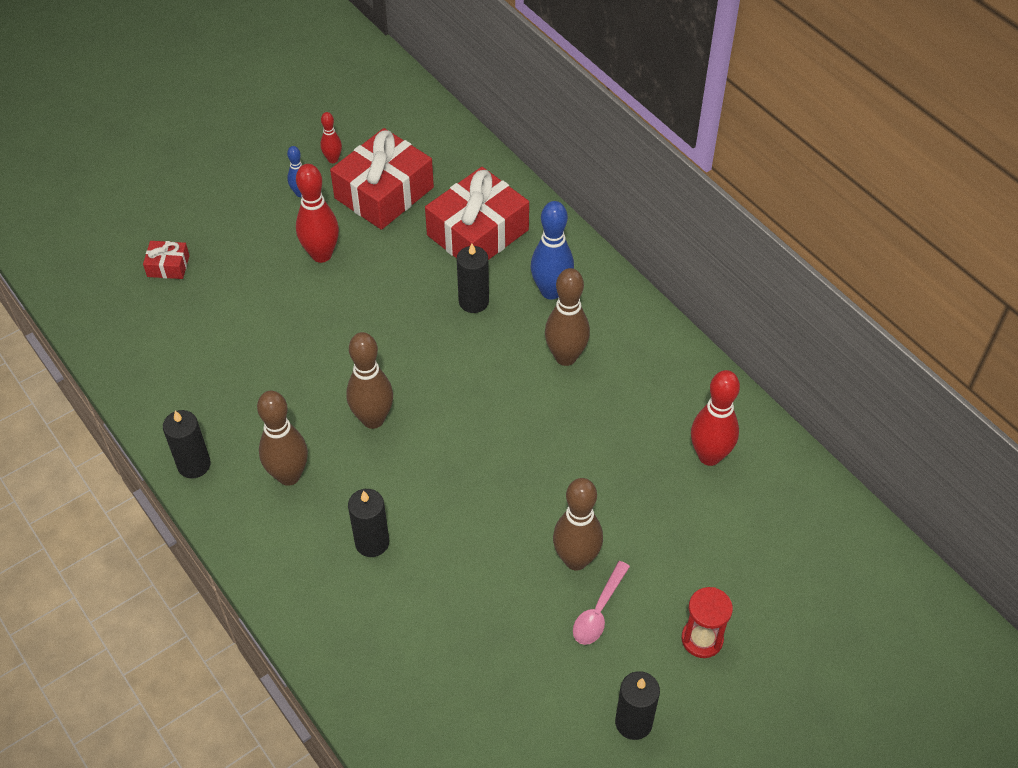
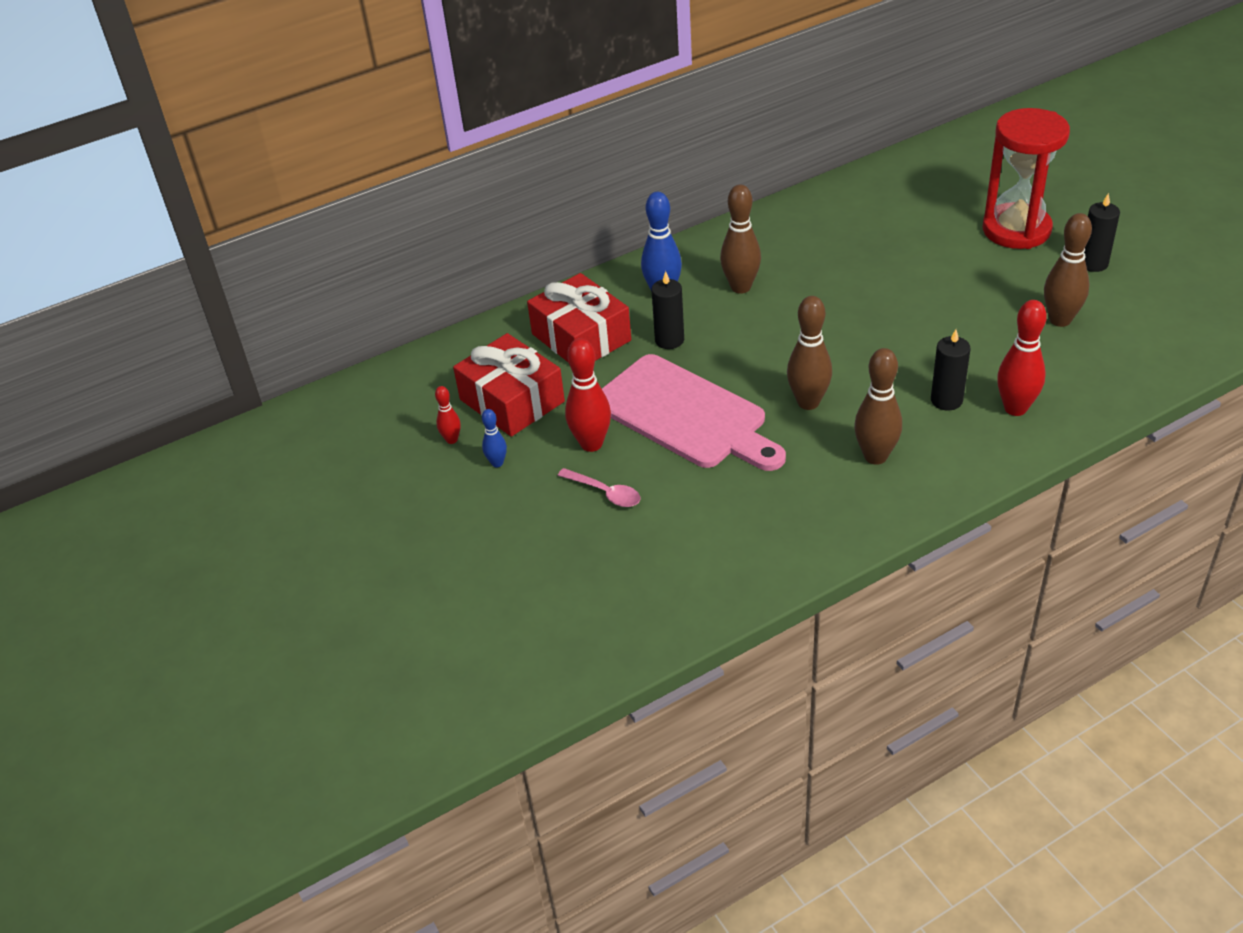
camera: 80 degrees left, 10 degrees down
(168, 266) = (587, 567): red gift -> none
(194, 465) = (864, 526): black candle -> none
(358, 320) = (685, 415): none -> pink cutting board
(576, 560) = (952, 287): brown bowling pin -> brown bowling pin (1060, 320)
(599, 610) = (999, 277): pink spoon -> pink spoon (605, 493)
(702, 639) = (1016, 230): red hourglass -> red hourglass, size x2.09
(709, 456) = (847, 218): red bowling pin -> red bowling pin (1015, 408)

